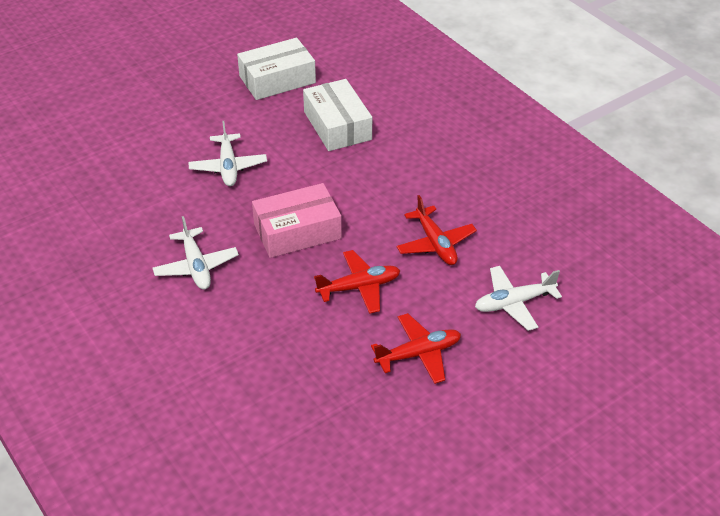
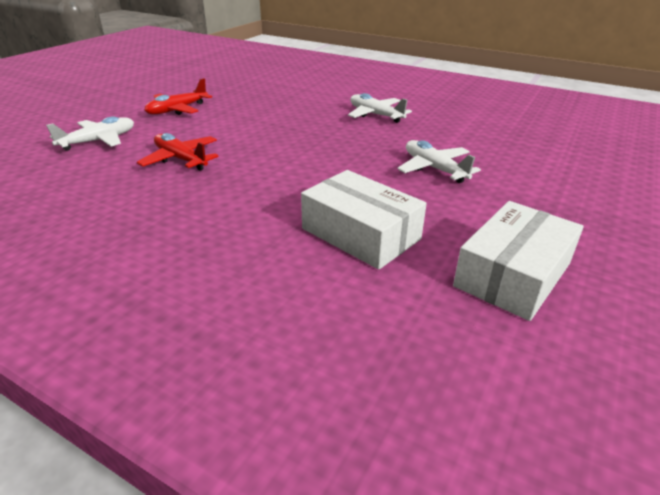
camera: 155 degrees right, 10 degrees down
(297, 231) = (317, 143): pink box -> none
(359, 287) = (239, 127): red plane -> none

